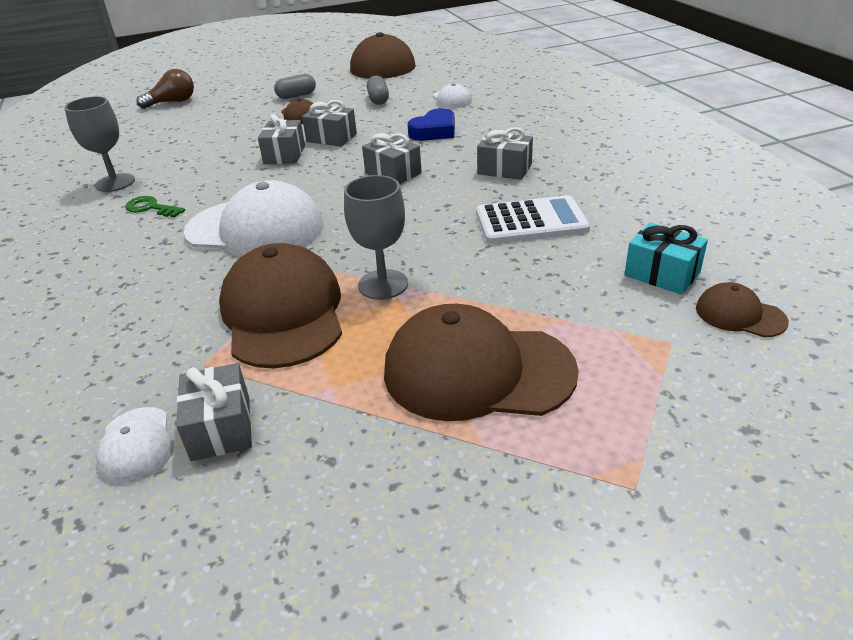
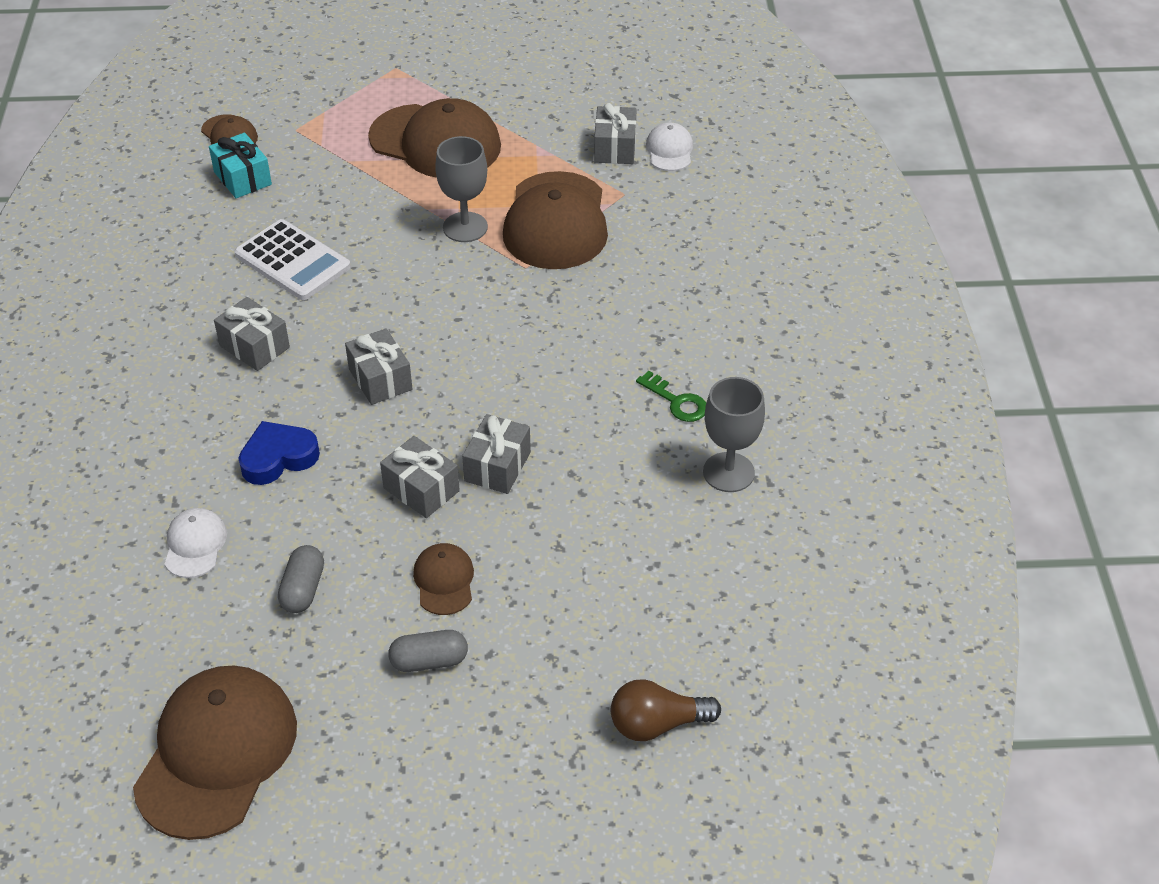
camera: 165 degrees left, 10 degrees up
(255, 229) = (561, 329): white cap -> none
(531, 221) = (293, 261): white calculator -> white calculator turned 150 degrees counterclockwise

